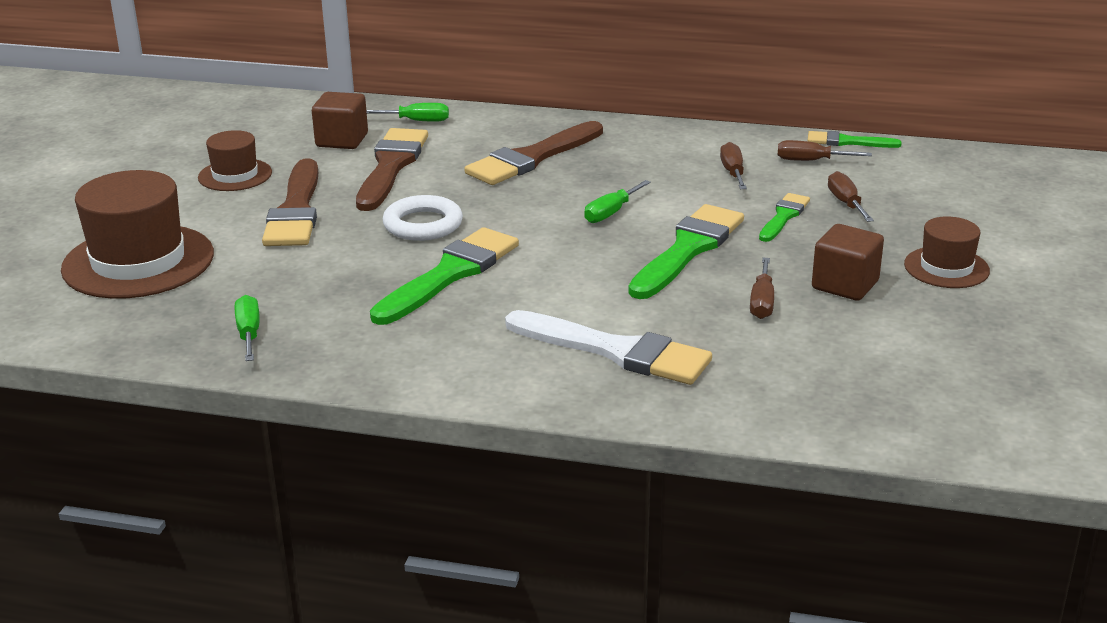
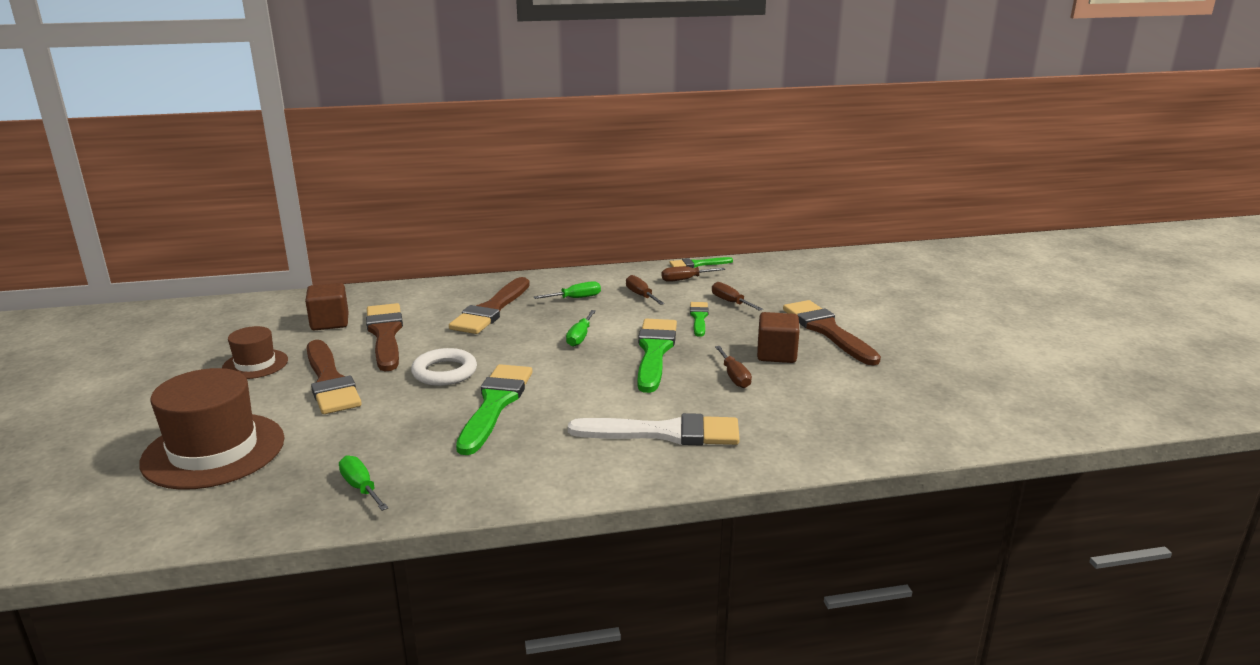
camera: 25 degrees left, 5 degrees down
(417, 121) = (381, 299): green screwdriver -> green screwdriver (576, 298)
(946, 268) = (827, 331): brown hat -> brown brush

